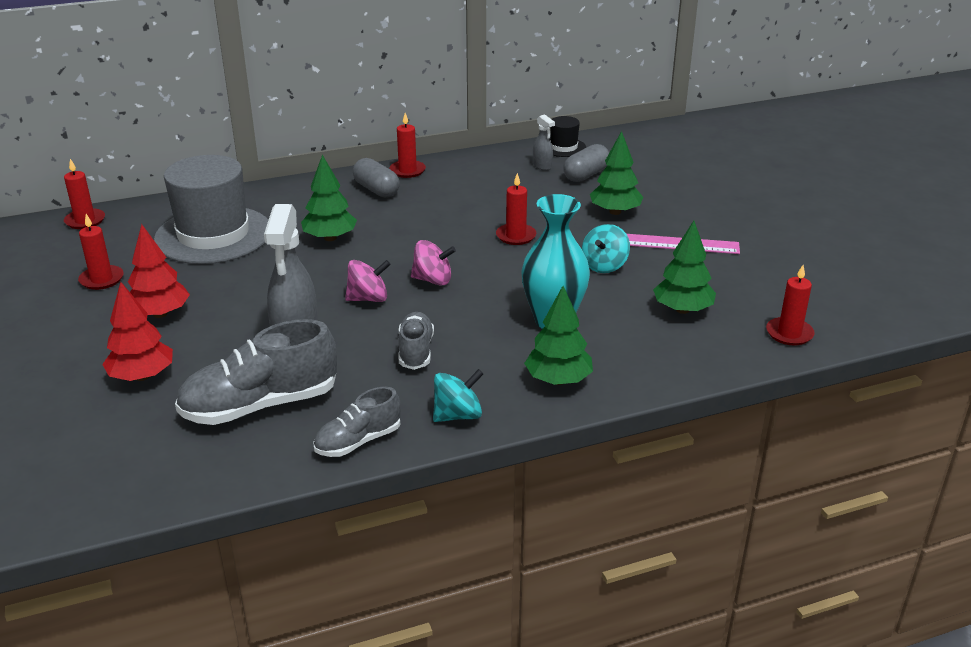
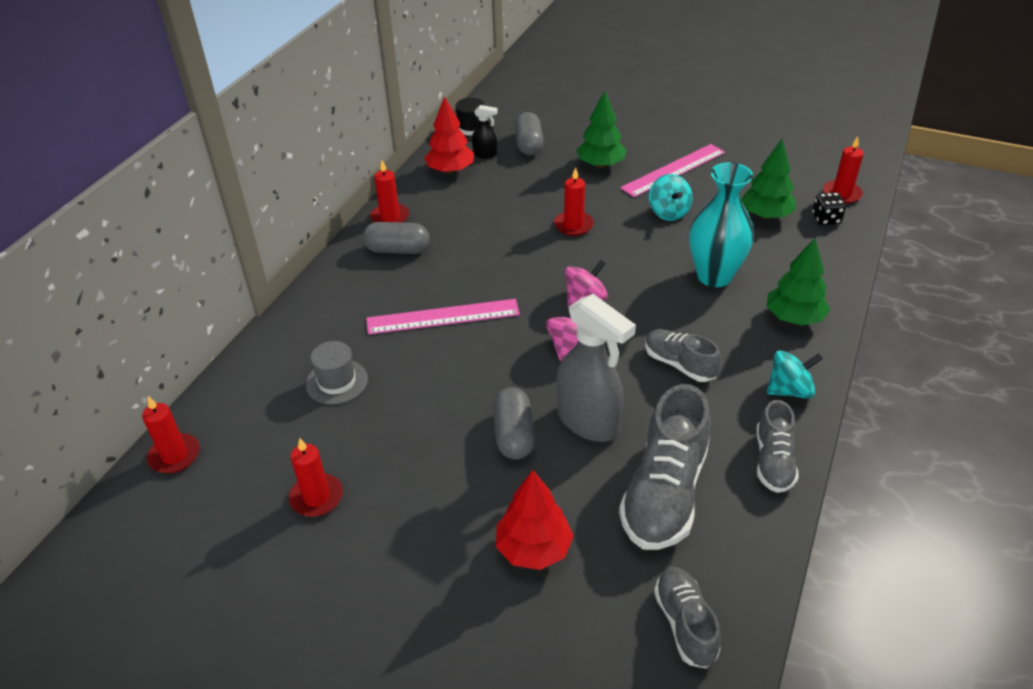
camera: 45 degrees left, 10 degrees up
(135, 470) = (685, 624): none -> grey shoe
(160, 314) = (437, 485): red tree -> red tree (450, 170)
(213, 235) = (337, 382): grey hat -> grey hat, size x0.46
(244, 319) = (513, 435): none -> grey capsule
(330, 238) = (443, 316): green tree -> pink ruler
(458, 415) = (789, 390): turquoise spinning top -> turquoise spinning top turned 60 degrees clockwise
(542, 166) = (485, 154): grey spray bottle -> black spray bottle
(733, 341) = (826, 219): none -> black dice

